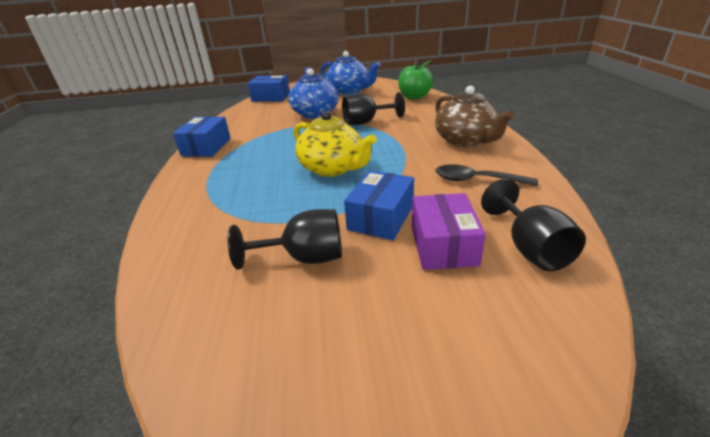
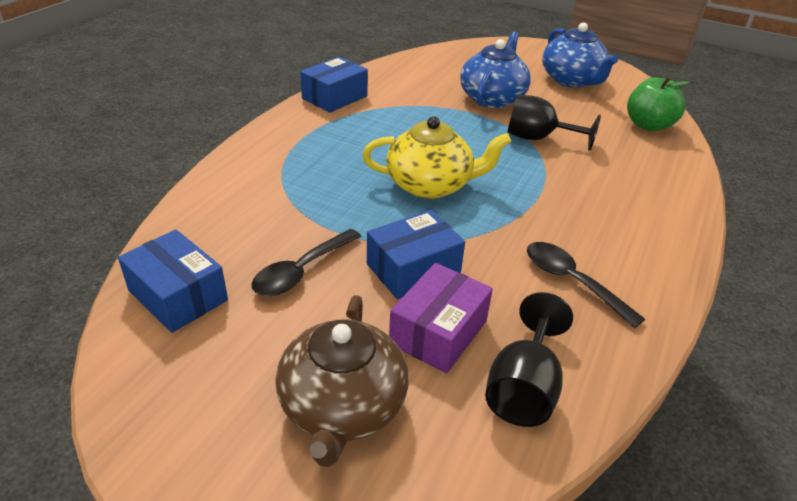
camera: 30 degrees right, 5 degrees up
(271, 97) = (466, 52): blue box -> blue box (178, 295)
(305, 258) = (301, 271): black goblet -> black spoon
(333, 168) = (430, 185): yellow teapot -> yellow teapot turned 75 degrees counterclockwise
(465, 140) = (631, 222): brown teapot -> brown teapot (342, 407)

